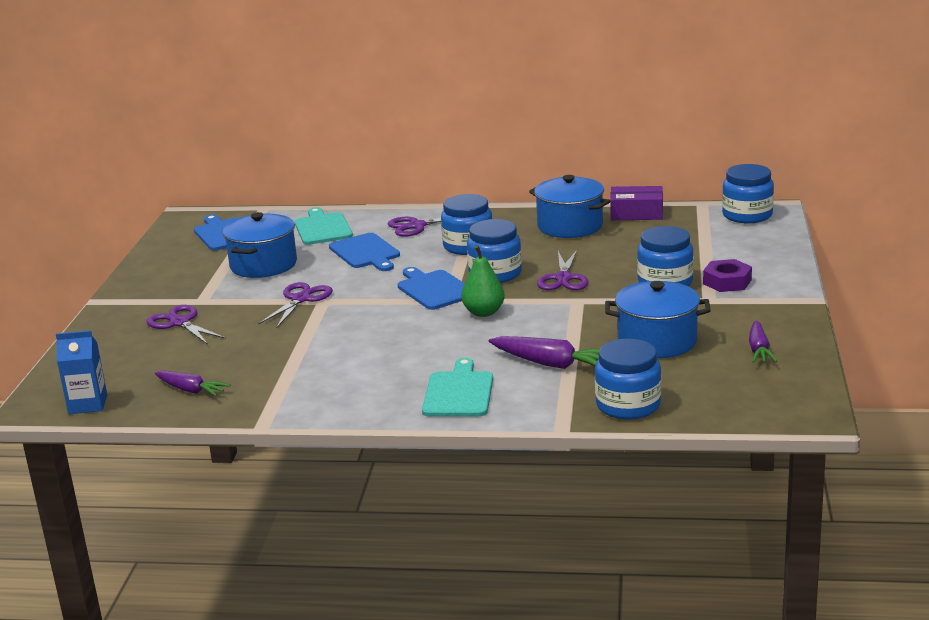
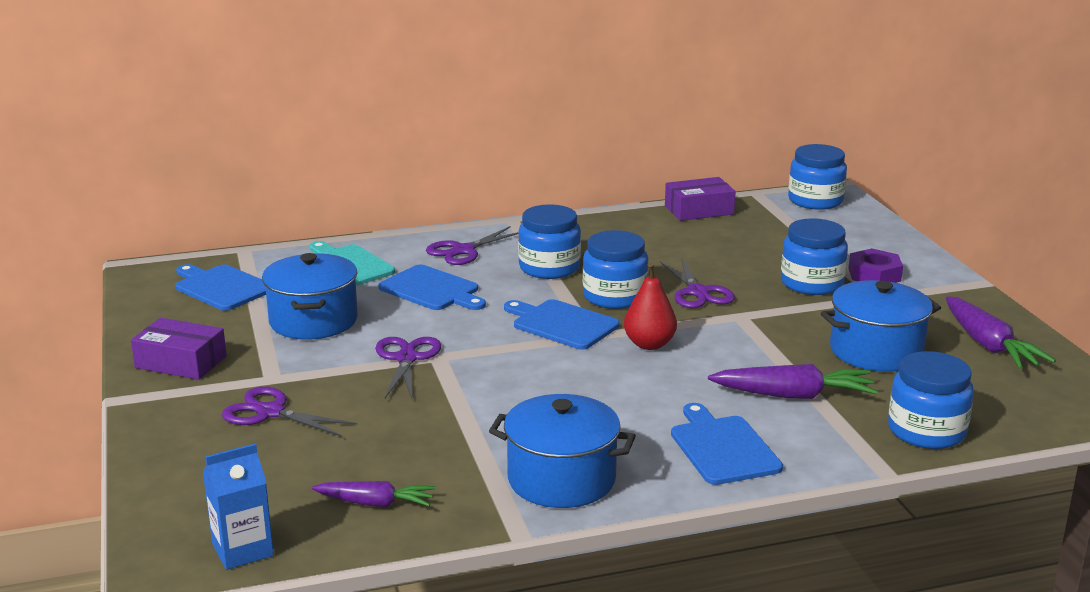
camera: 25 degrees left, 0 degrees up
(154, 282) = (181, 362): none -> purple box
(459, 392) = (722, 448): turquoise cutting board -> blue cutting board
(483, 312) = (649, 344): green pear -> red pear
(570, 226) = (642, 232): blue pot -> blue pot (561, 479)
(759, 350) = (989, 345): purple carrot -> purple carrot, size x1.53

